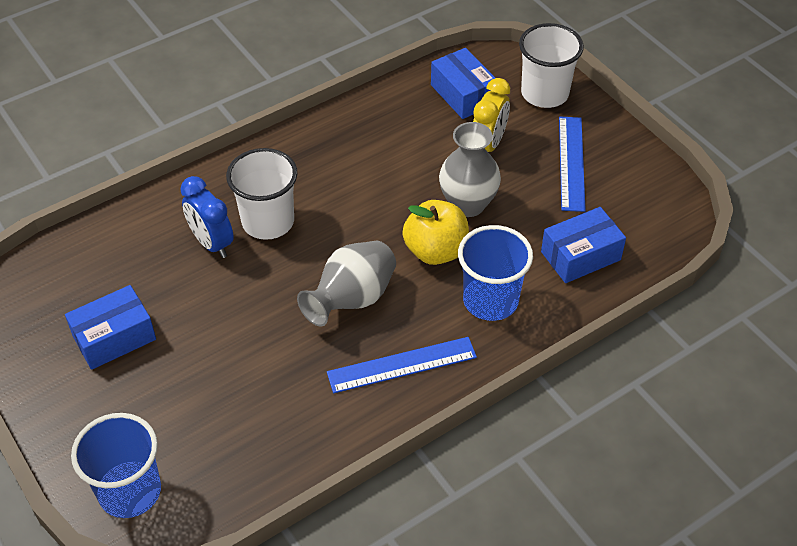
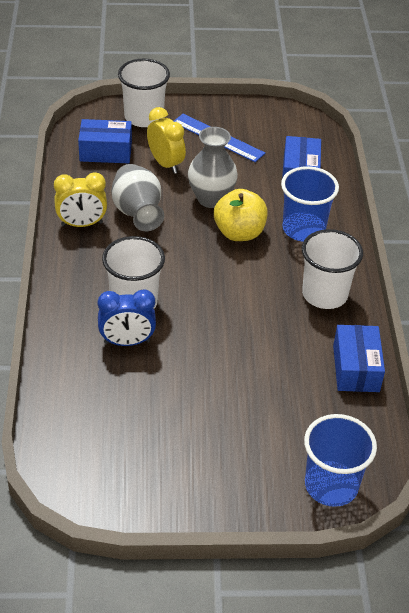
camera: 60 degrees left, 5 degrees down
(114, 338) = (175, 438): blue box -> blue box (356, 368)
(343, 132) = (82, 224): none -> yellow clock
(352, 299) = (247, 292): grey vase -> grey vase (137, 213)
(402, 365) = (324, 294): blue ruler -> white cup

